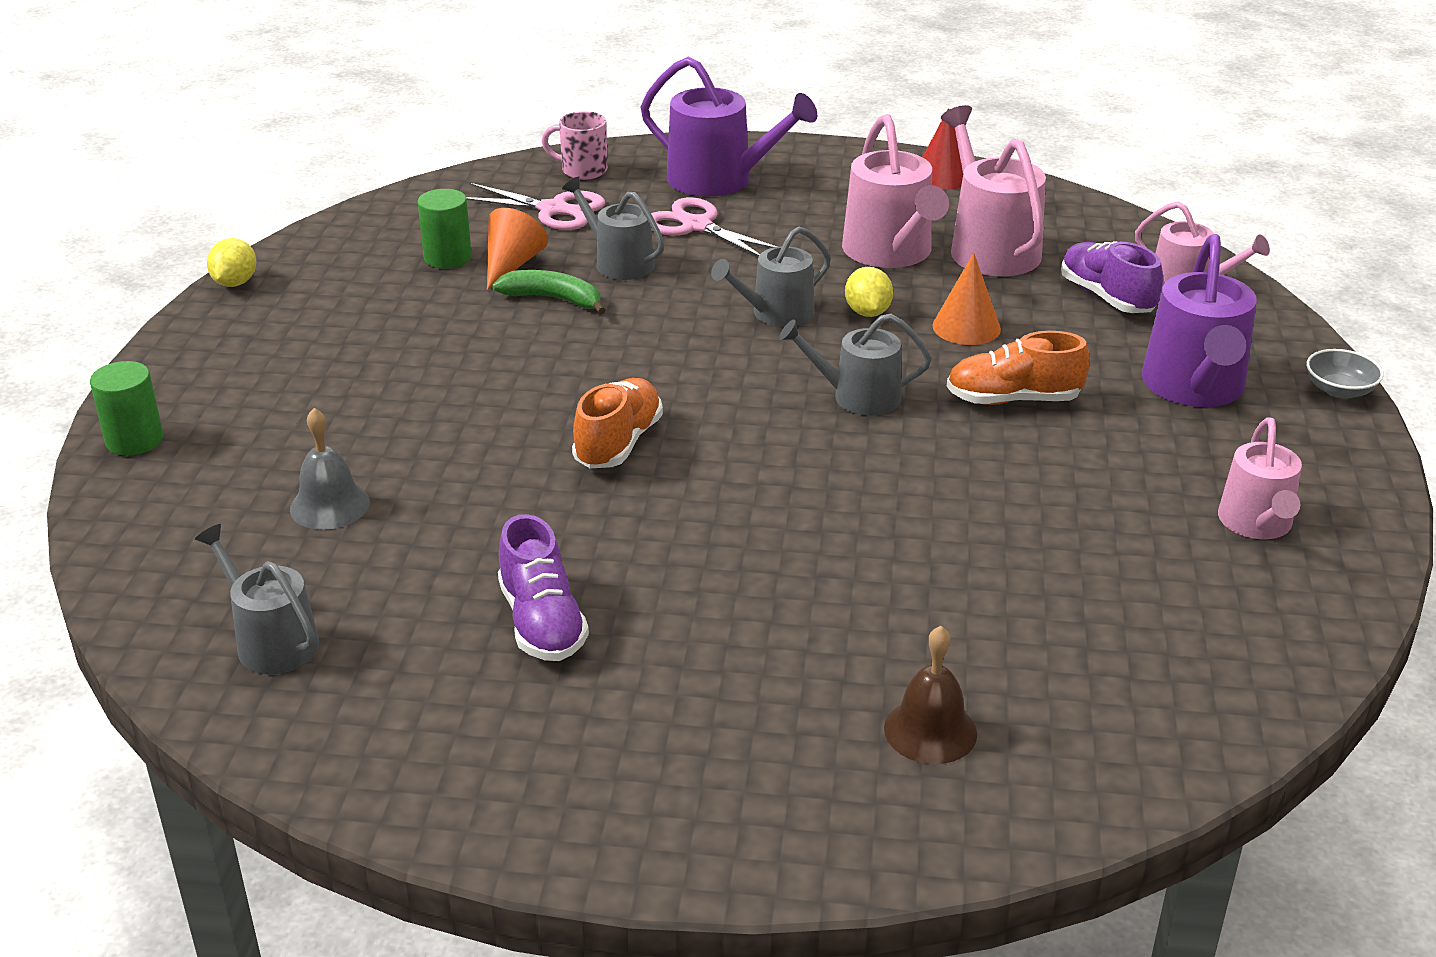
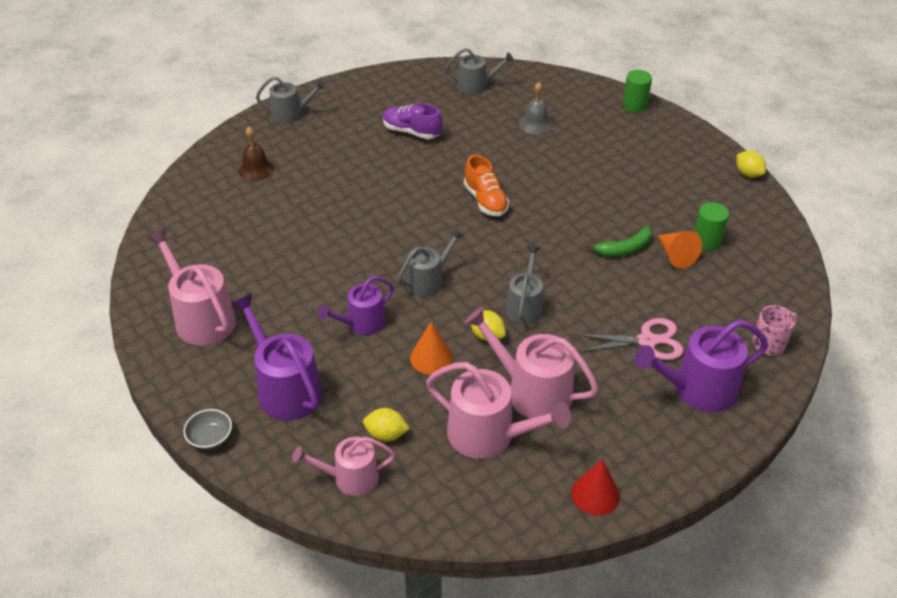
camera: 135 degrees right, 10 degrees up
(553, 210) = (726, 303): pink scissors -> none
(619, 262) = (637, 289): grey watering can -> grey watering can (291, 114)
(1013, 399) = (362, 323): orange shoe -> purple watering can
(1106, 297) = (386, 434): purple shoe -> yellow lemon
(1256, 523) = (201, 318): pink watering can -> pink watering can, size x1.56

